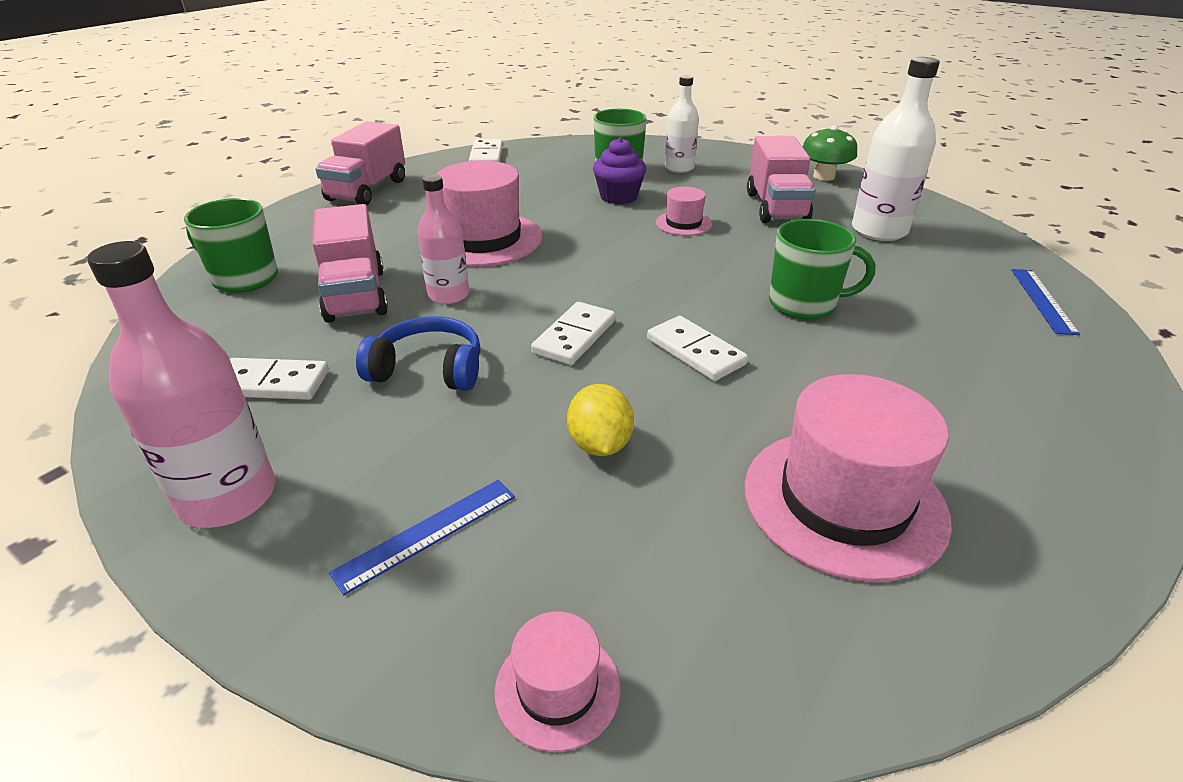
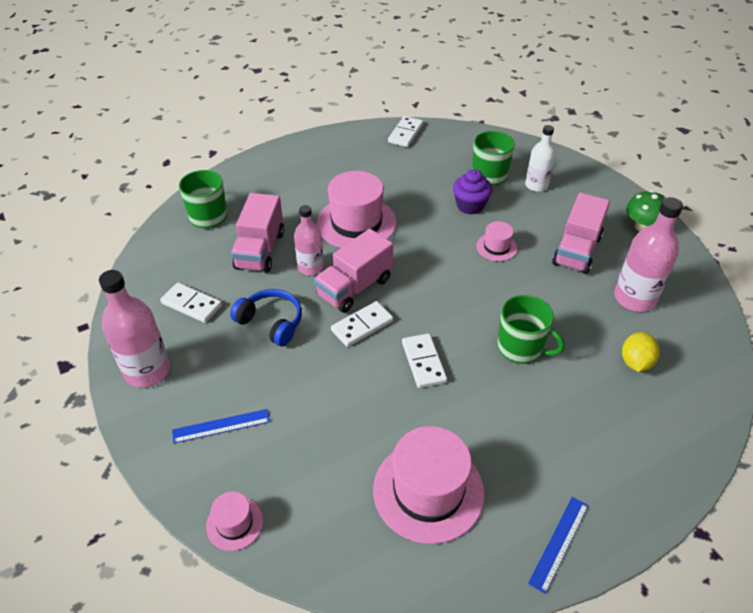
camera: 25 degrees right, 10 degrees up
(367, 190) = (309, 151): pink truck -> pink truck (354, 287)
(600, 444) = (329, 406): yellow lemon -> yellow lemon (635, 362)
(879, 231) = (634, 298): white bottle -> pink bottle
(1042, 300) = (693, 402): blue ruler -> blue ruler (559, 543)

